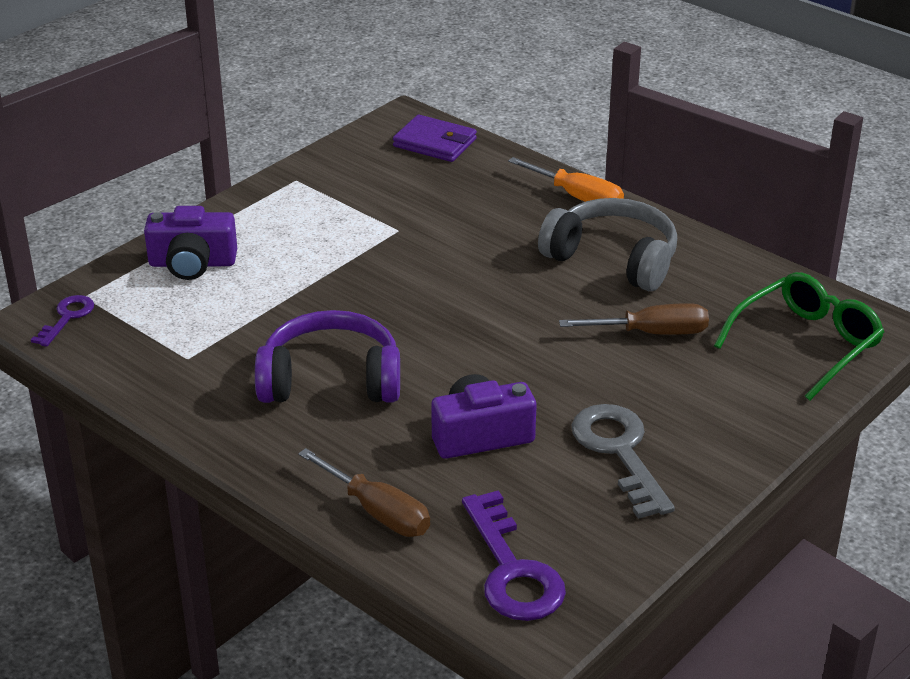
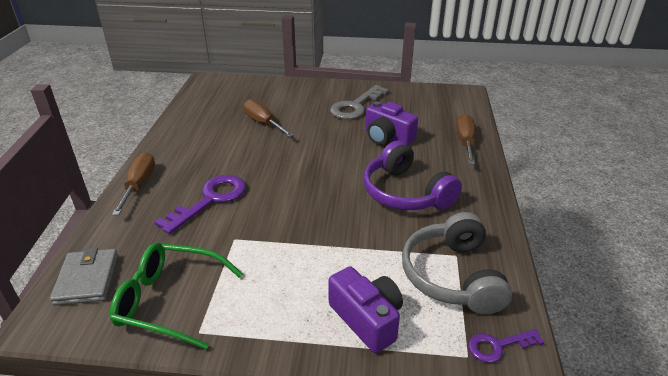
camera: 125 degrees left, 0 degrees up
(435, 143) = (87, 279): purple wallet -> grey wallet
(512, 570) = (447, 105): purple key -> purple key (210, 200)
(577, 197) = (139, 185): orange screwdriver -> brown screwdriver
(613, 259) = (204, 152): grey headphones -> grey headphones (452, 276)
(806, 344) = (236, 90): green glasses -> green glasses (170, 301)

